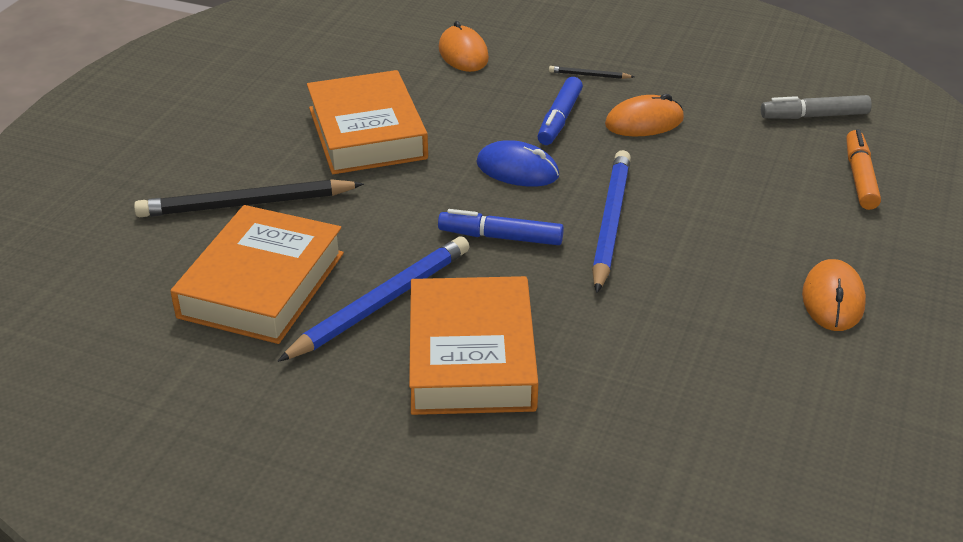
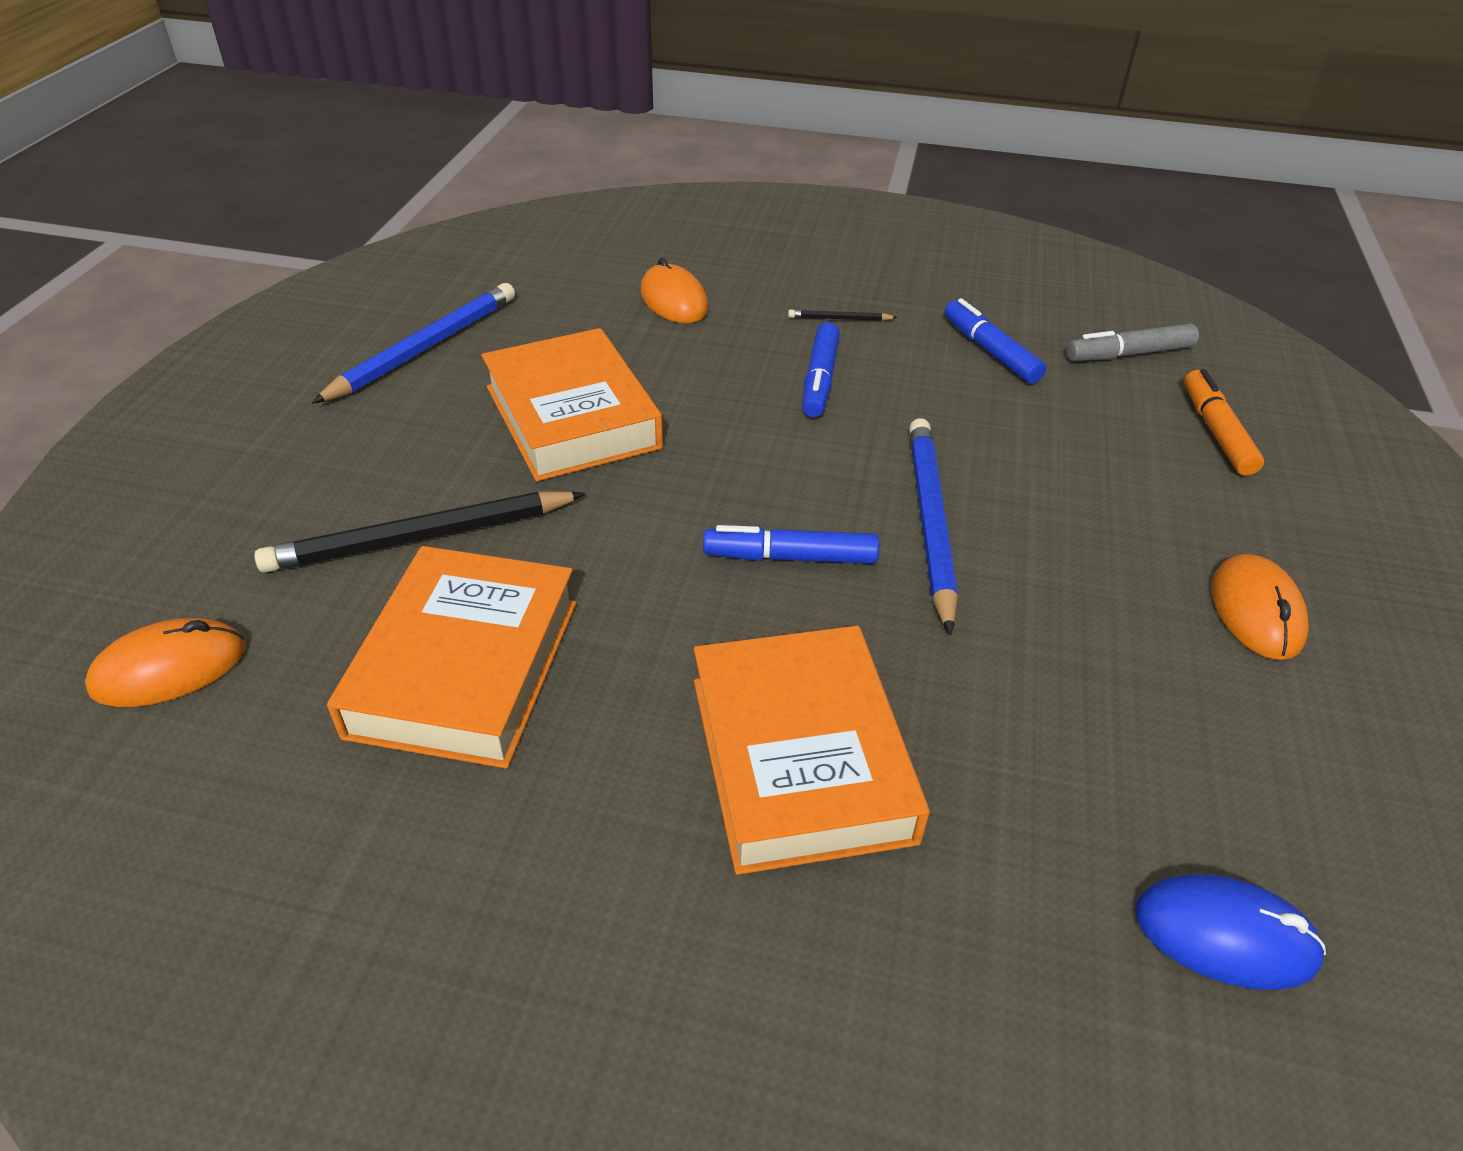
camera: 10 degrees left, 5 degrees up
(381, 302) = (648, 679): blue pencil -> blue pencil (425, 348)
(517, 169) = (785, 454): blue mouse -> blue mouse (1225, 935)
(644, 122) = (927, 376): orange mouse -> orange mouse (169, 668)
(701, 107) = (990, 351): none -> blue marker

